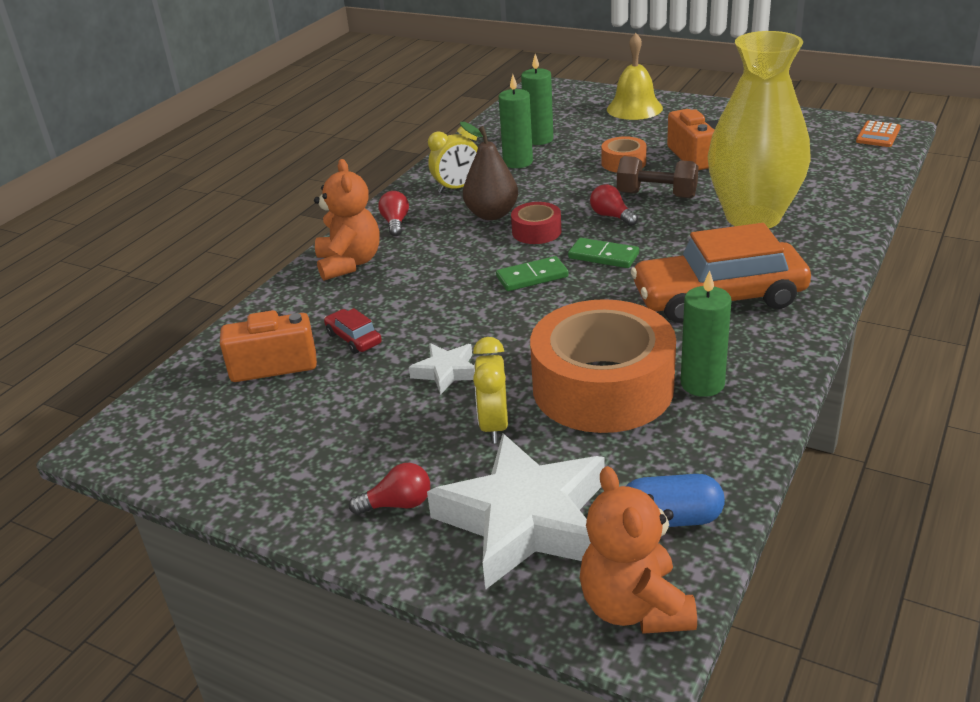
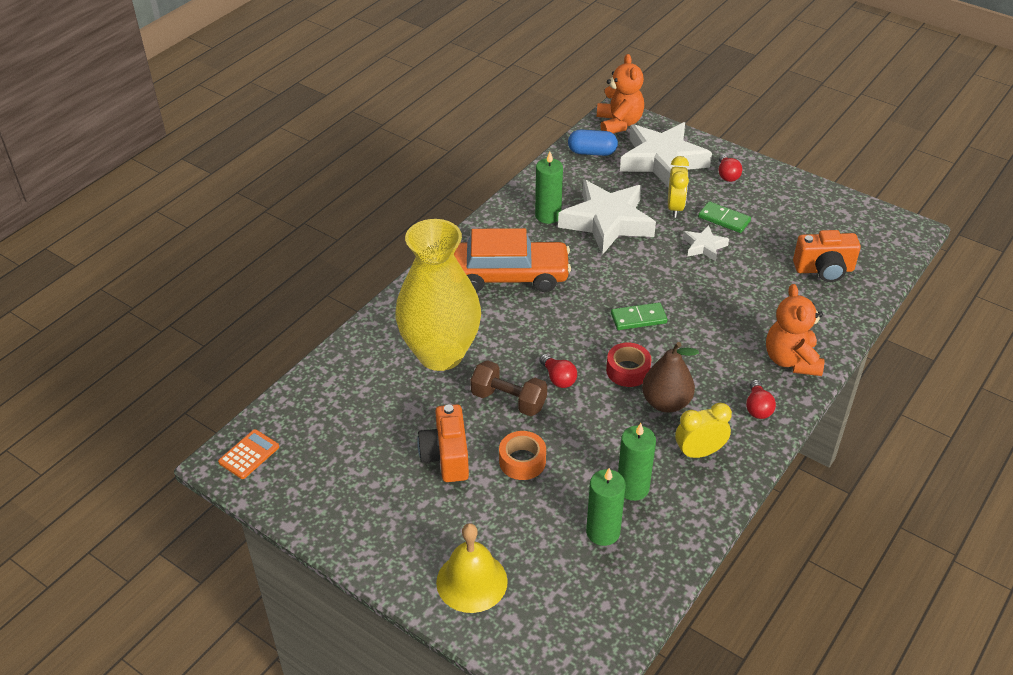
camera: 175 degrees left, 10 degrees up
(353, 338) = (771, 282): red car -> none
(398, 504) = (727, 175): red light bulb -> red light bulb turned 90 degrees counterclockwise
(602, 387) = (607, 222): orange tape -> white star
(603, 256) = (578, 331): green domino -> green domino (724, 219)

